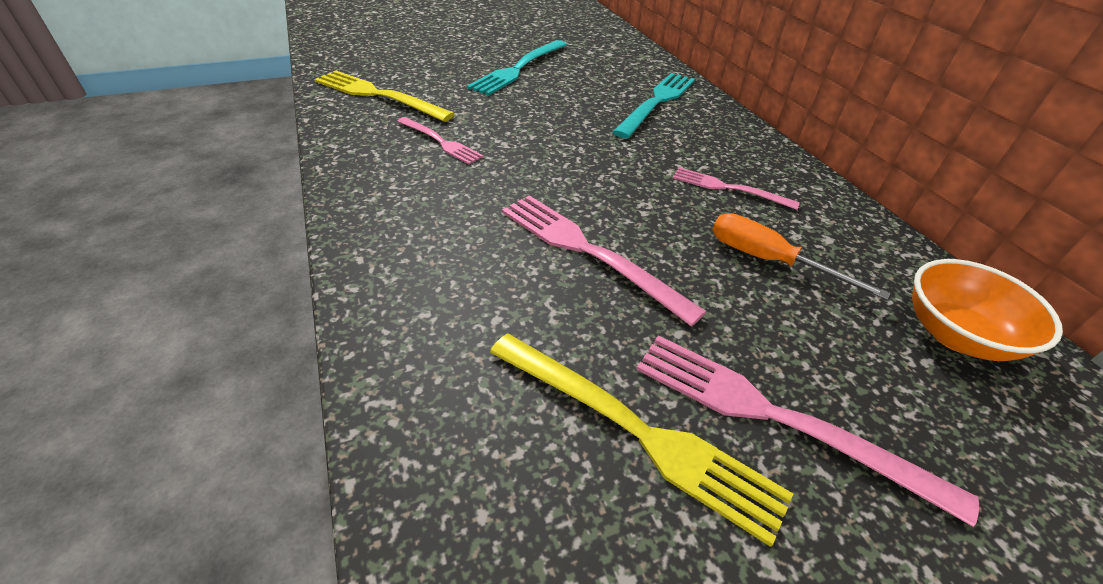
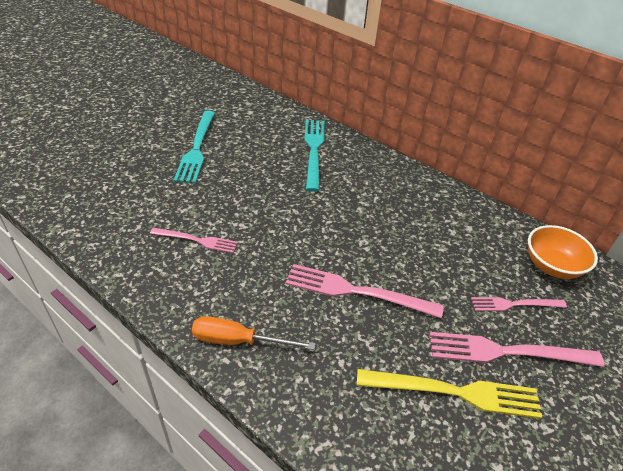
camera: 30 degrees left, 0 degrees up
(378, 95) = (110, 212): yellow fork -> none
(728, 188) = (400, 210): pink fork -> pink fork (514, 304)
(769, 260) = (450, 256): orange screwdriver -> orange screwdriver (238, 341)

